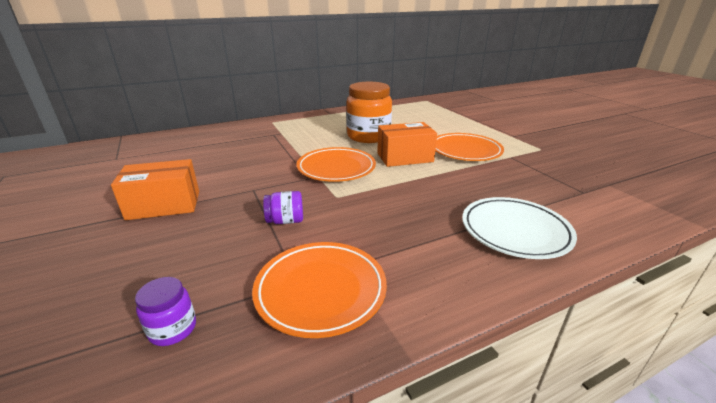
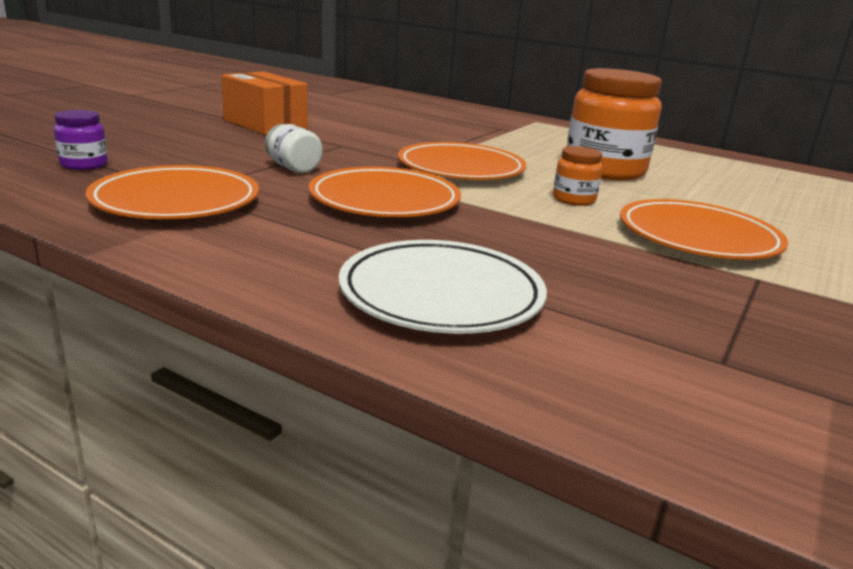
camera: 55 degrees right, 5 degrees down
(285, 221) = (293, 168): purple jar -> white jar
(374, 207) = (384, 201): none -> orange plate
(405, 157) = (574, 199): orange box -> orange jar

